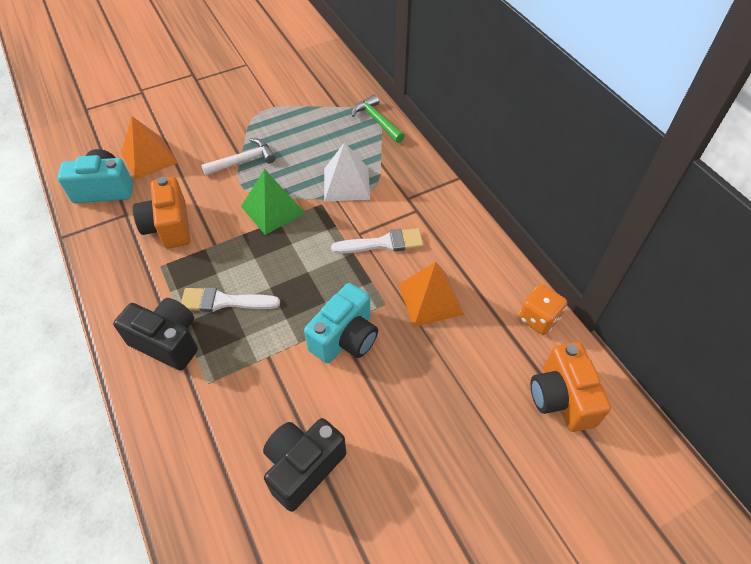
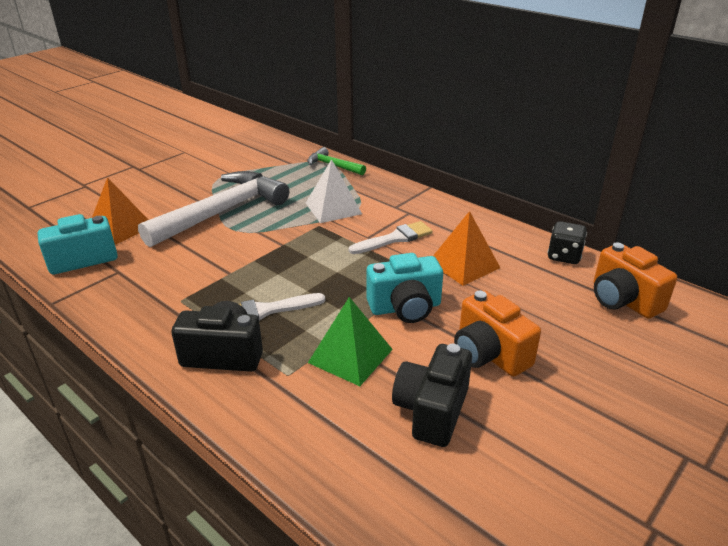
camera: 20 degrees left, 20 degrees down
(169, 226) = (172, 270): orange camera -> orange camera (489, 354)
(243, 161) = (222, 212): white hammer -> white hammer, size x2.06
(273, 209) = (274, 238): green pyramid -> green pyramid (350, 356)
(345, 338) = (405, 308): turquoise camera -> turquoise camera turned 60 degrees clockwise
(538, 319) = (564, 256): orange dice -> black dice

